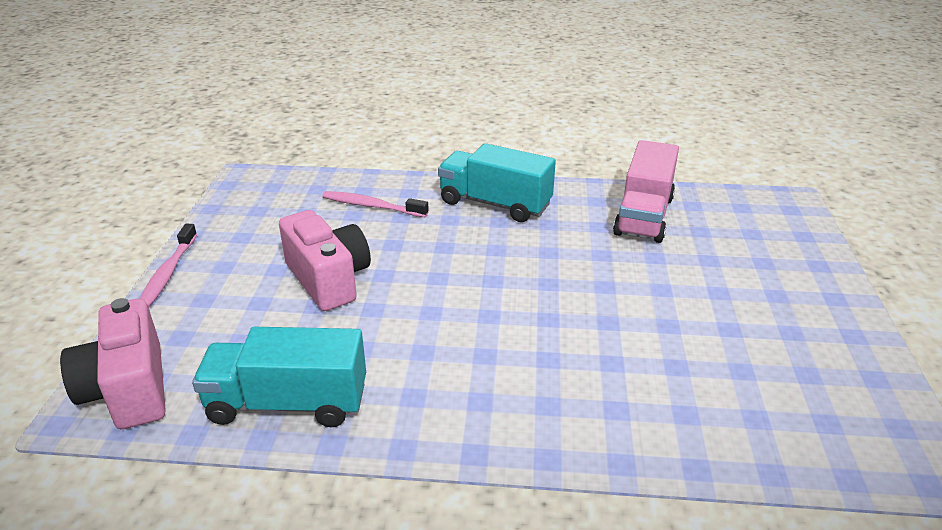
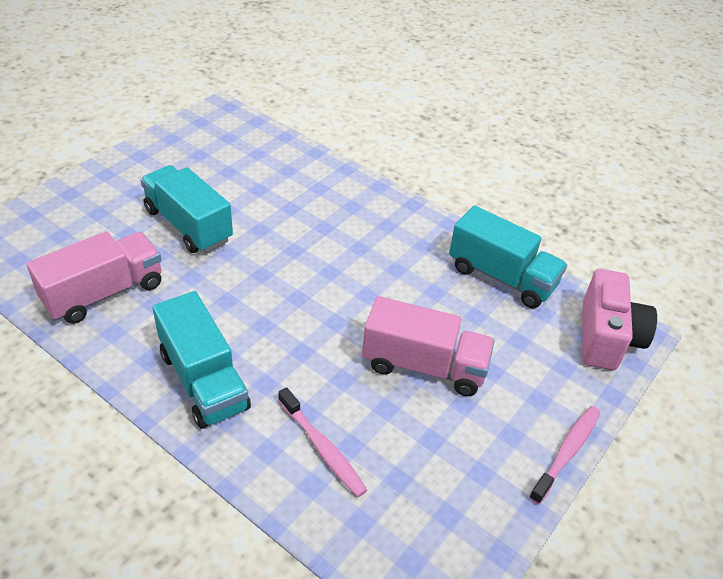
camera: 150 degrees left, 10 degrees up
(328, 279) = (424, 366): pink camera -> pink truck
(675, 291) = (188, 225): none -> turquoise truck

